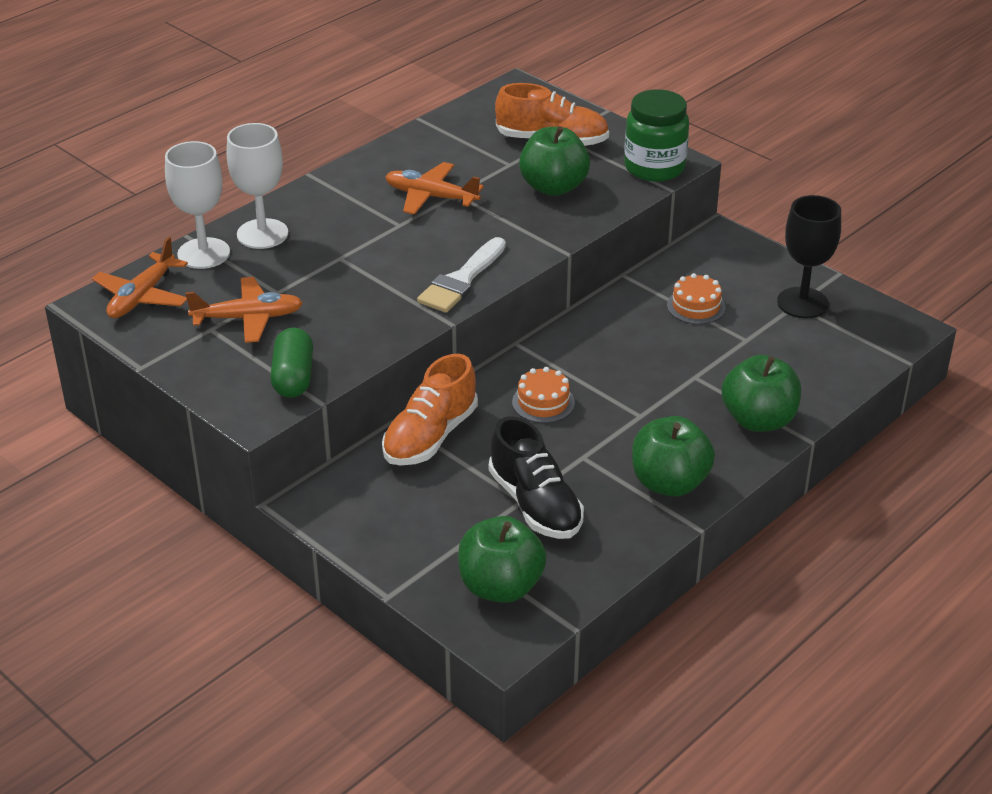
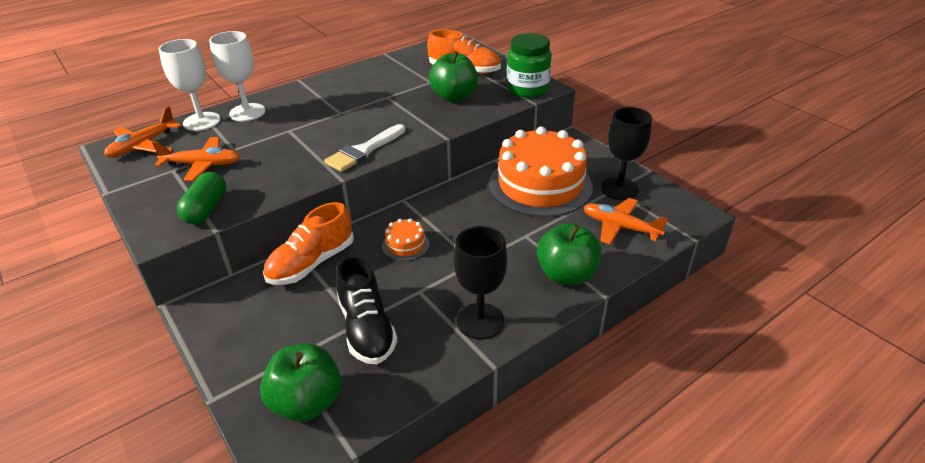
camera: 10 degrees right, 0 degrees up
(431, 197) = (369, 97): orange plane -> orange plane (620, 227)
(669, 483) = (480, 321): green apple -> black goblet
(696, 306) = (540, 185): orange cake -> orange cake, size x2.44

